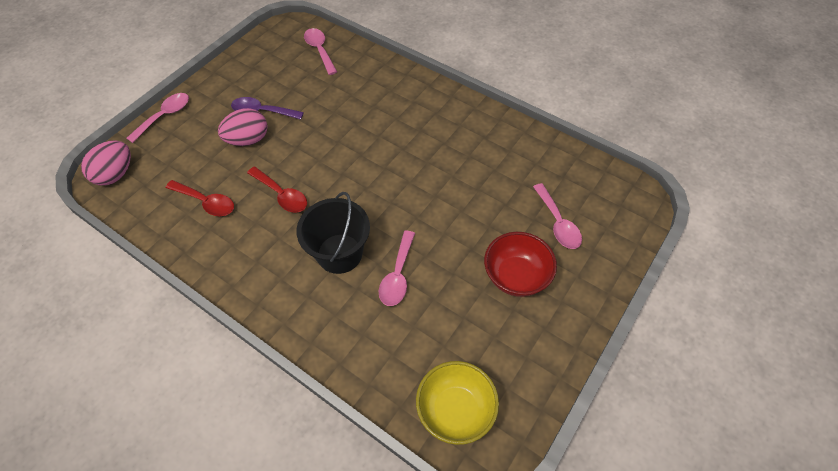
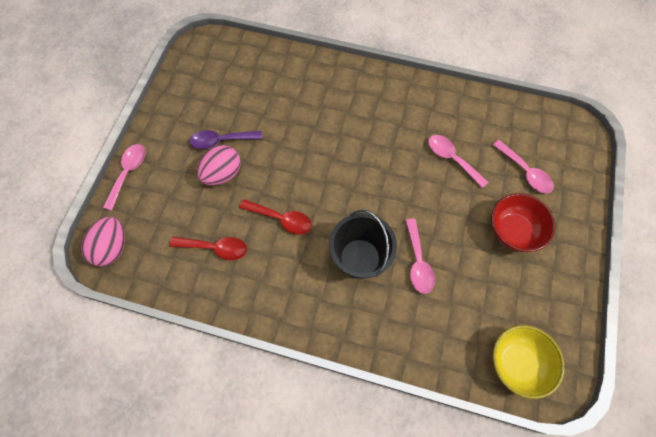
camera: 20 degrees left, 10 degrees up
(320, 50) = (244, 62): pink spoon -> pink spoon (452, 159)

